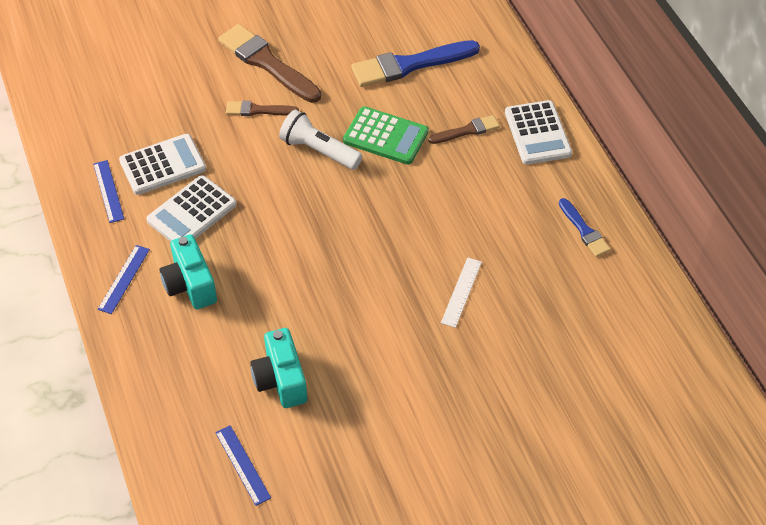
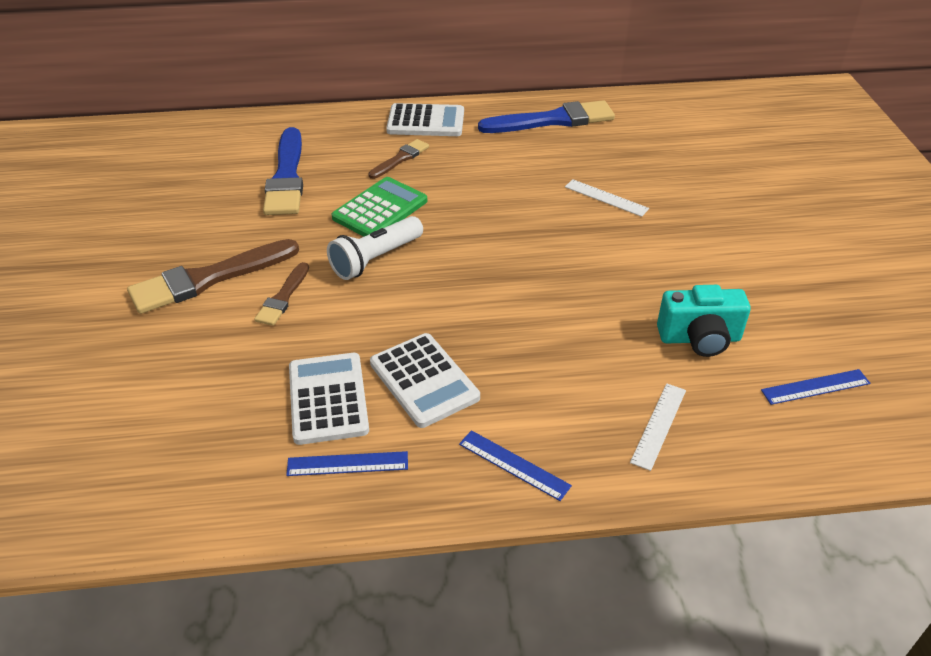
camera: 75 degrees left, 10 degrees down
(177, 359) = (658, 425): none -> white ruler
(190, 285) = (542, 397): turquoise camera -> none
(467, 131) = (400, 159): brown brush -> brown brush turned 45 degrees clockwise
(584, 230) = (553, 120): blue brush -> blue brush, size x1.87

